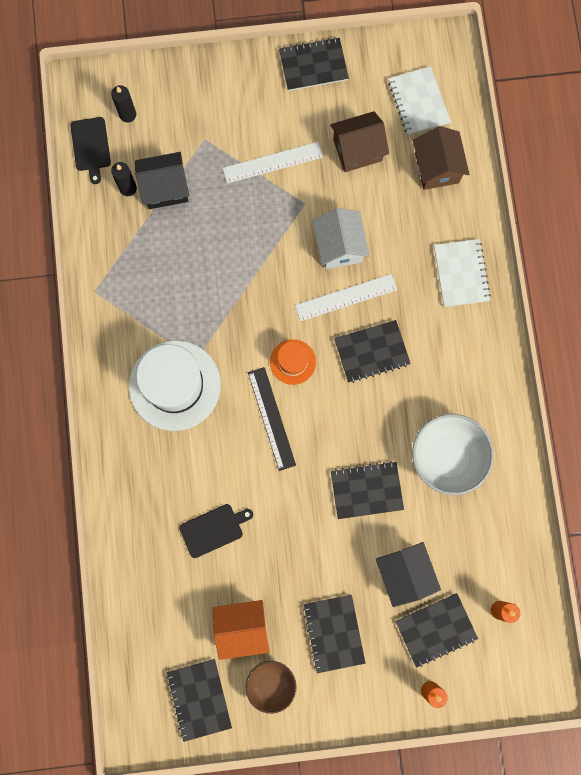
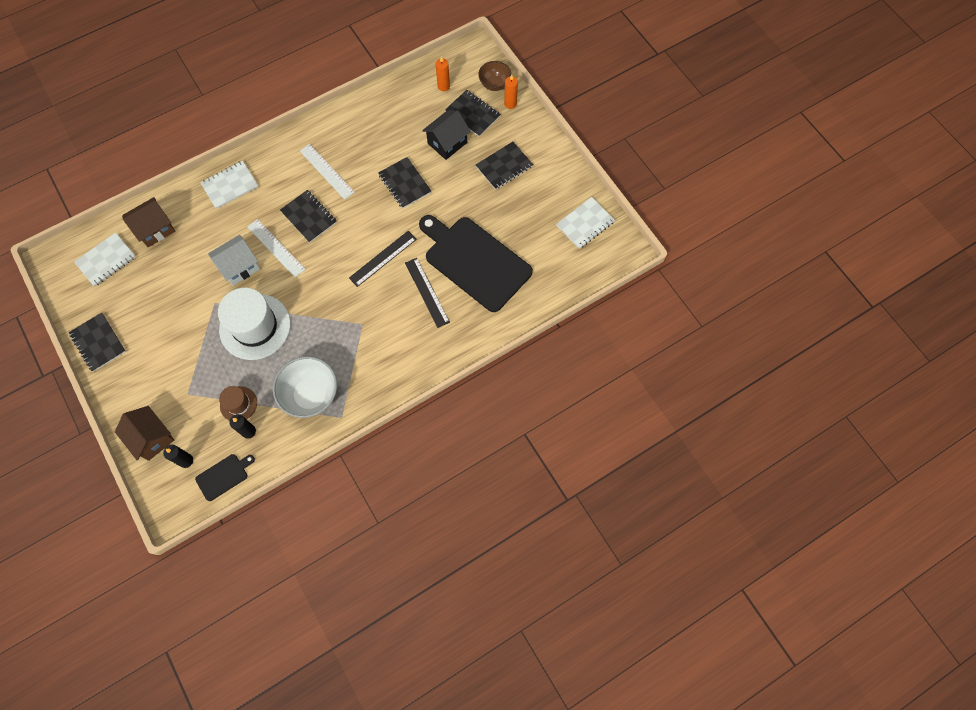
camera: 115 degrees left, 10 degrees down
(165, 188) = (238, 404): black house -> brown hat
(174, 385) = (387, 329): white hat -> white hat (255, 326)
(199, 699) = (585, 224): black notebook -> white notebook
(200, 452) = (426, 292): none -> black ruler
(213, 529) = (475, 261): black cutting board -> black cutting board, size x2.32
(242, 627) = (528, 218): orange house -> none
(271, 684) = (553, 188): brown bowl -> brown bowl (494, 84)
(272, 162) = (189, 337): white ruler -> white ruler (326, 171)
(293, 362) = (337, 262): orange hat -> none
(357, 150) = (159, 285): brown house -> brown house (152, 438)
(447, 457) = (361, 147): white bowl -> white bowl (311, 395)

